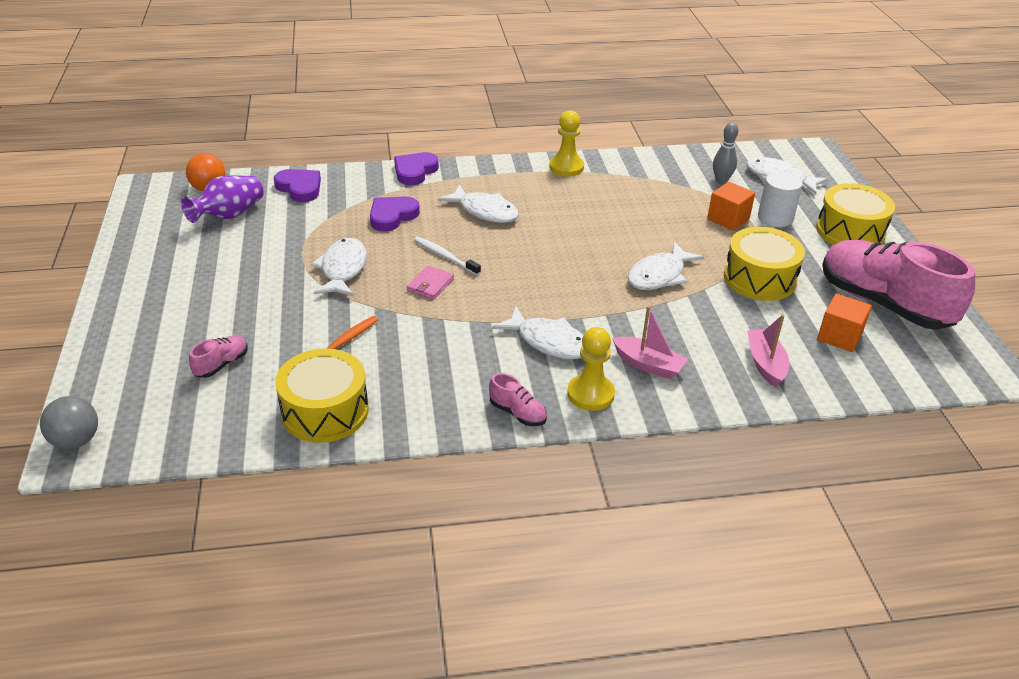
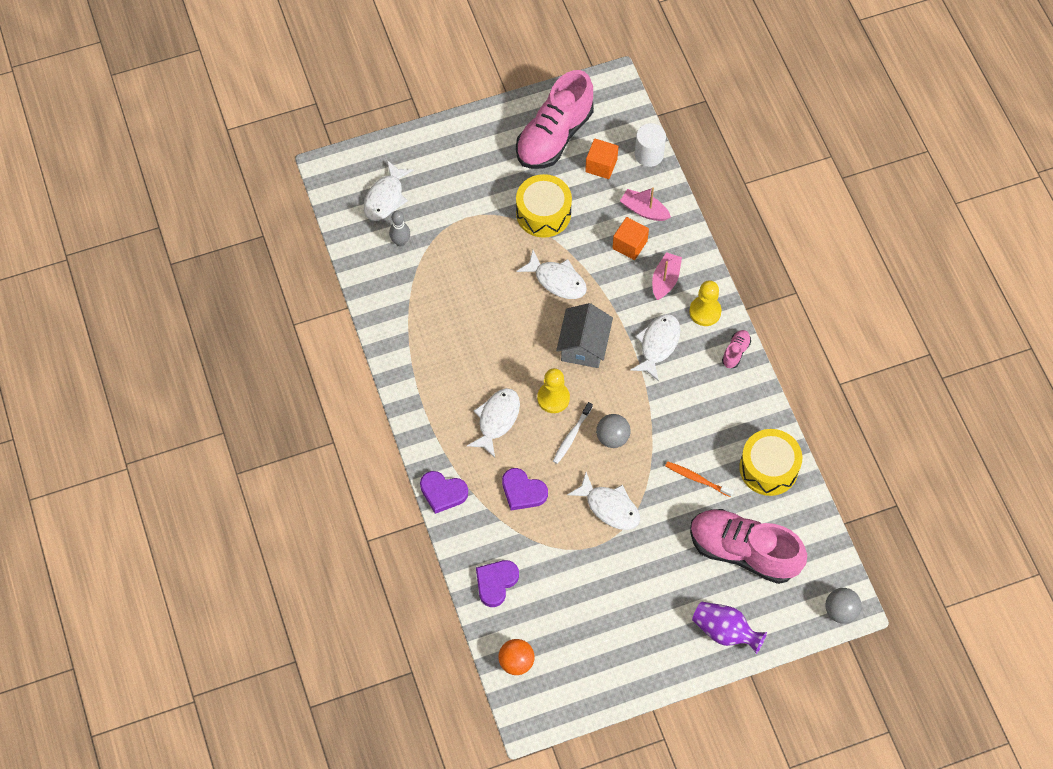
camera: 100 degrees left, 25 degrees up
(221, 364) = (743, 551): pink shoe -> pink shoe, size x2.50
(229, 215) = (554, 626): purple vase -> purple vase (725, 631)
(342, 269) = (609, 507): white fish -> white fish turned 135 degrees counterclockwise
(430, 285) = (612, 437): pink wallet -> grey ball
(562, 282) = (584, 345): none -> grey house
(566, 167) = (405, 367): yellow pawn -> yellow pawn (553, 398)
(728, 219) = (463, 235): orange cube -> orange cube (629, 245)
(765, 364) = (644, 210): pink boat -> pink boat turned 45 degrees clockwise
(775, 217) = (452, 201): white cylinder -> white cylinder (649, 154)
(850, 231) = (460, 150): yellow drum -> none

